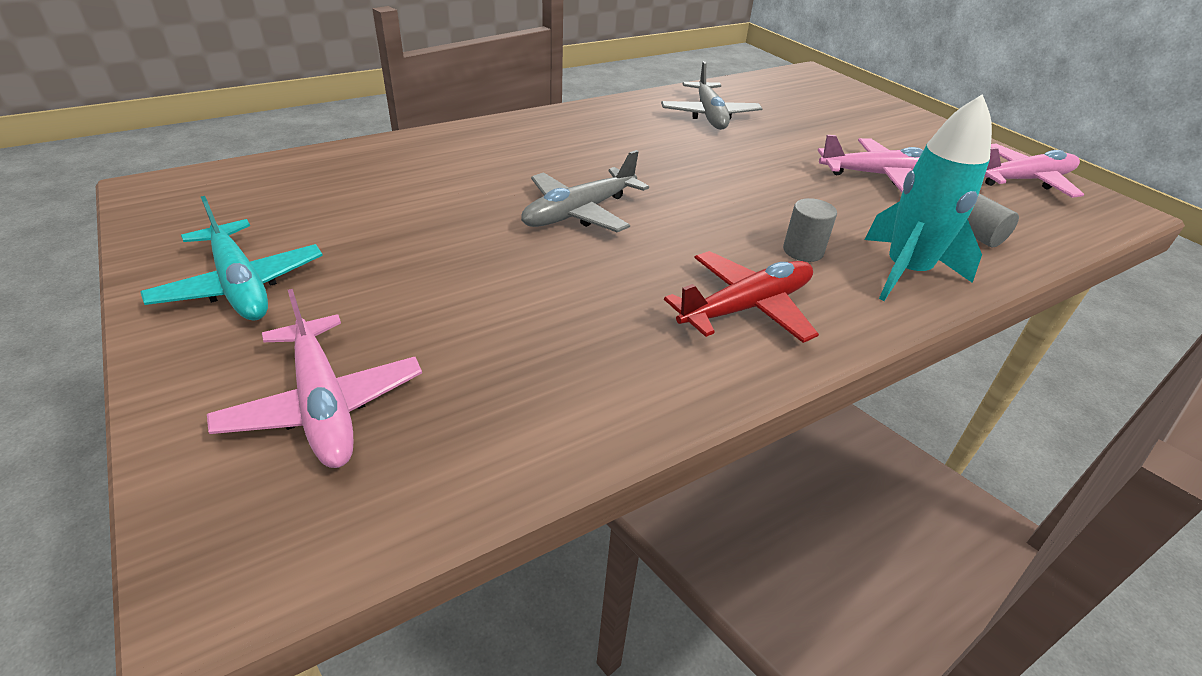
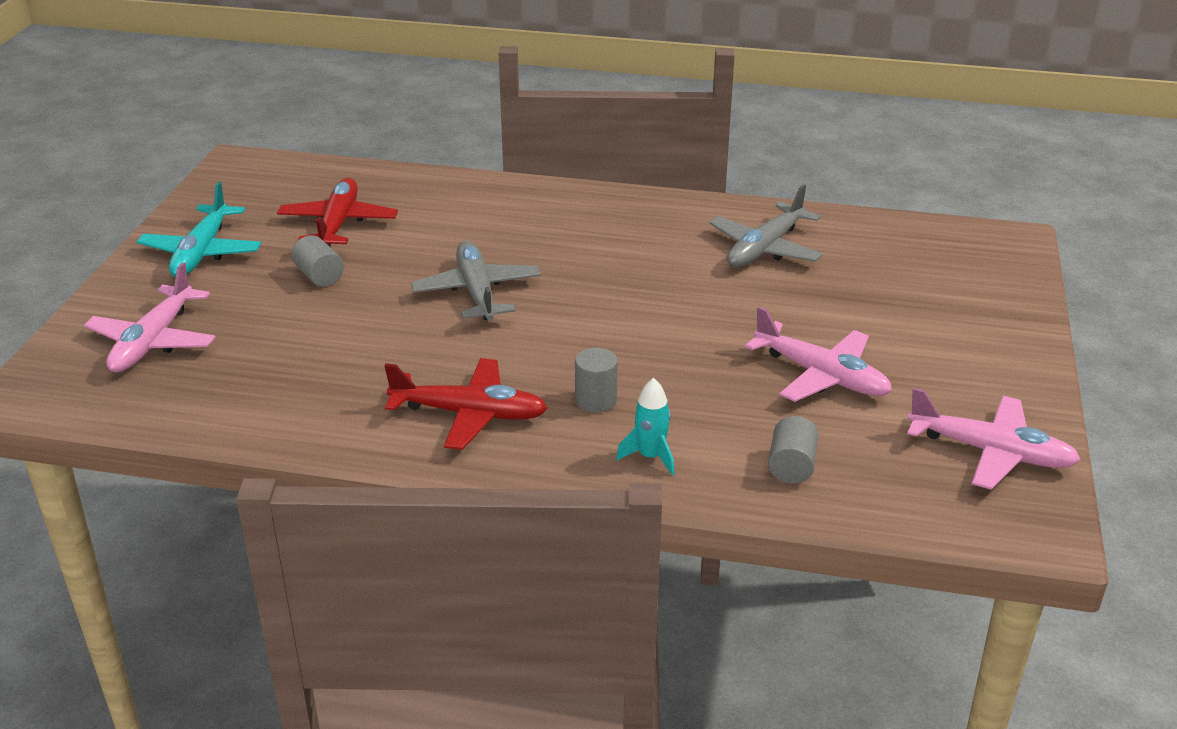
camera: 45 degrees right, 5 degrees down
(361, 206) = (338, 224): none -> red plane
(416, 255) = (319, 276): none -> grey cylinder
(580, 212) = (477, 292): grey plane -> grey plane turned 75 degrees clockwise
(905, 272) = (650, 456): turquoise rocket -> turquoise rocket, size x0.51

